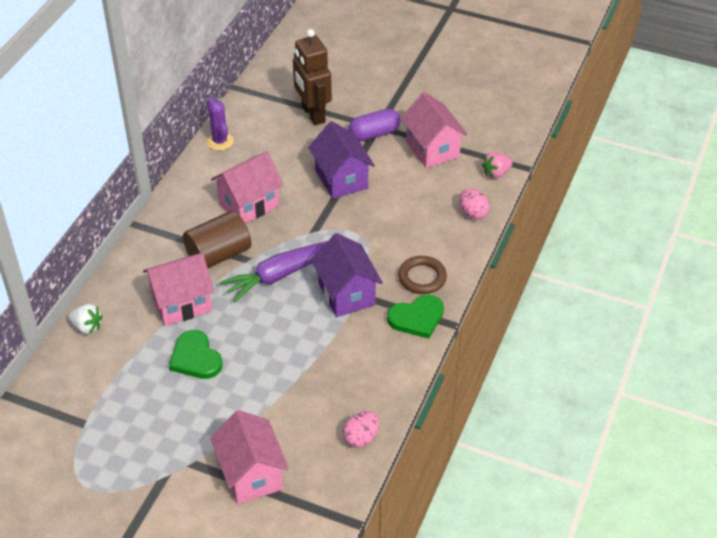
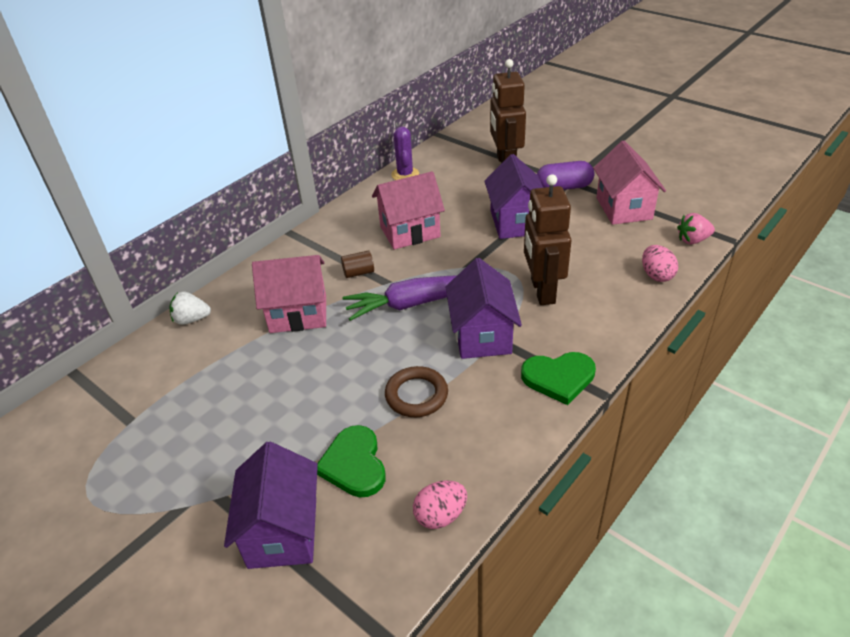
camera: 20 degrees right, 5 degrees down
(87, 327) = (192, 319): white strawberry -> white strawberry turned 135 degrees clockwise
(195, 358) = (285, 373): green heart -> green heart (354, 464)
(218, 254) = (358, 272): brown cylinder -> brown cylinder, size x0.48
(251, 475) = (283, 532): pink house -> purple house
(383, 244) = (542, 291): none -> brown robot
(422, 278) = (577, 333): brown ring -> brown ring (416, 395)

